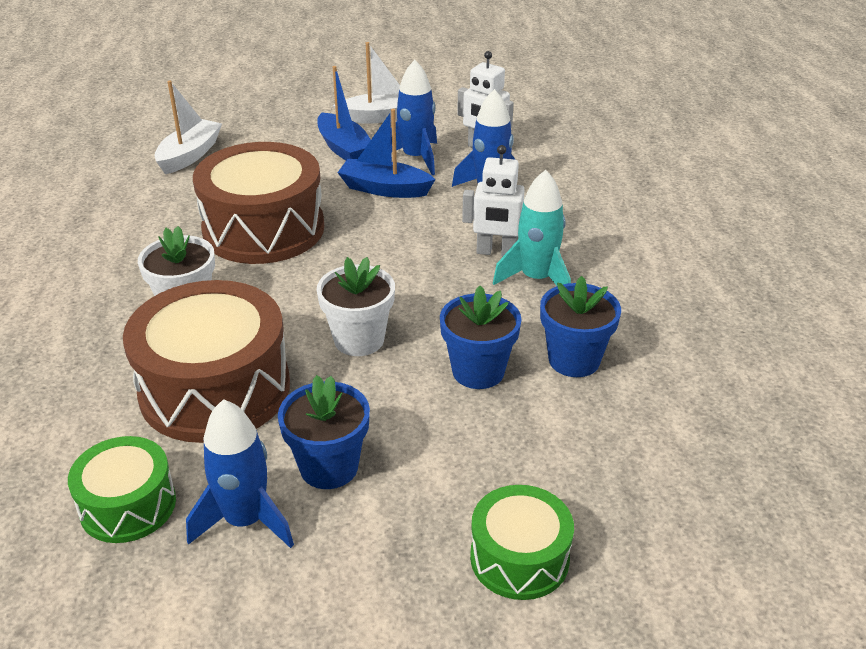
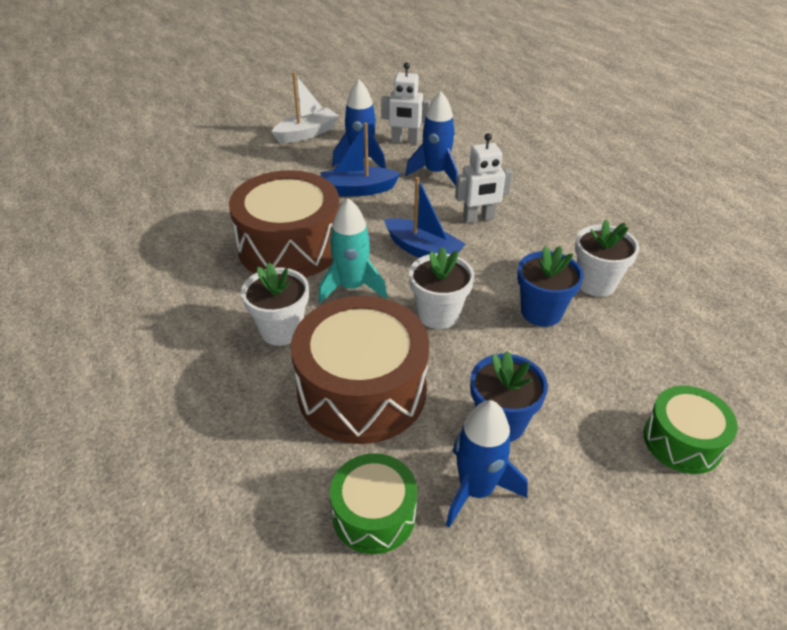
camera: 25 degrees left, 5 degrees up
(189, 155) = (174, 200): white boat -> none
(344, 148) = (299, 165): blue boat -> blue boat (423, 250)
(536, 279) = (522, 231): turquoise rocket -> turquoise rocket (352, 287)
(574, 360) = (595, 283): blue flower pot -> white flower pot

